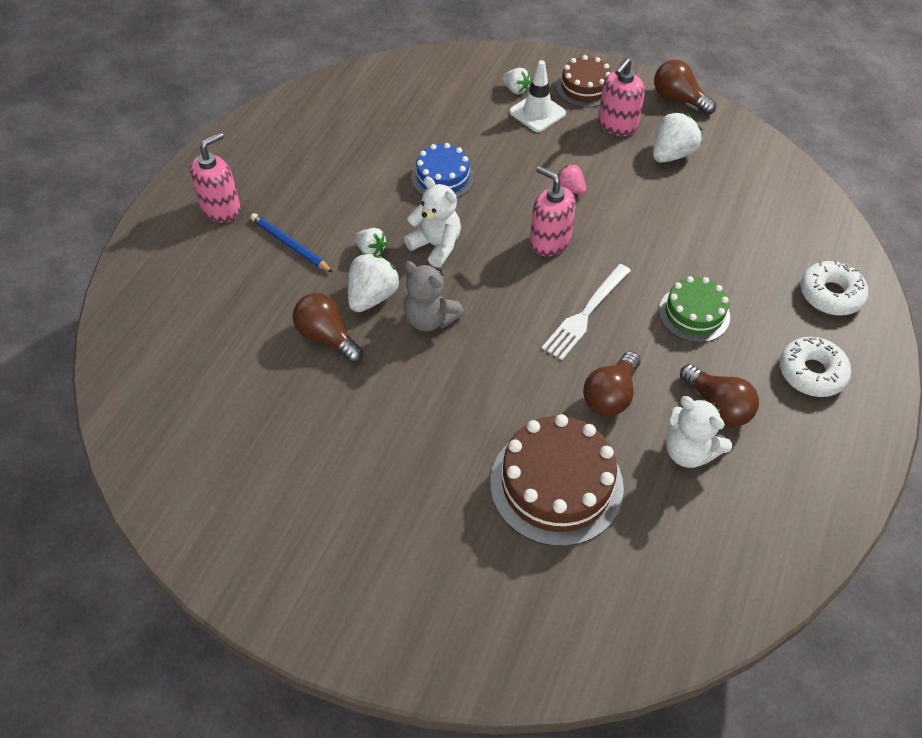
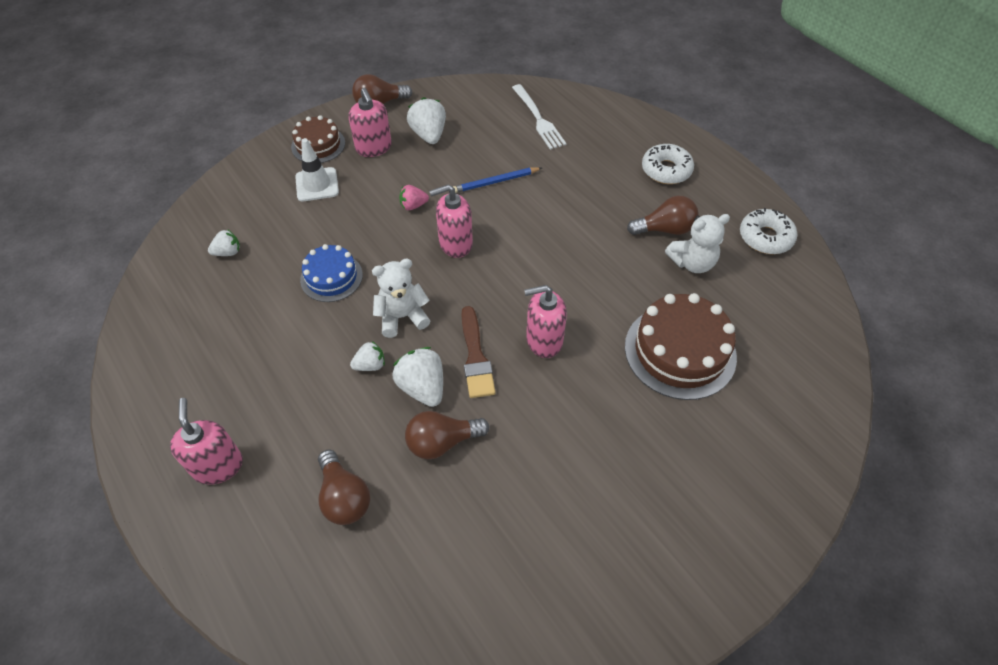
camera: 60 degrees left, 0 degrees up
(290, 245) = (313, 425): blue pencil -> blue pencil (495, 182)
(430, 319) = (475, 357): grey teddy bear -> brown brush
(486, 362) = (544, 340): none -> pink soap dispenser
(515, 90) = (279, 185): white strawberry -> white strawberry (228, 252)
(585, 314) = (540, 258): white fork -> white fork (538, 119)
(610, 395) = (621, 281): brown light bulb -> brown light bulb (344, 497)
(694, 314) = (581, 200): green cake -> none
(830, 294) = (611, 128): white donut -> white donut (765, 237)

